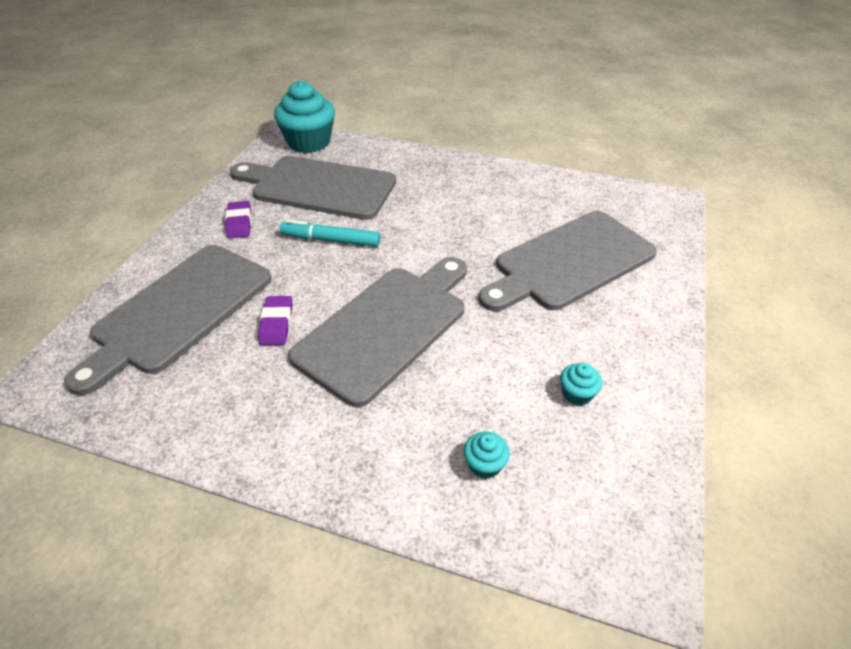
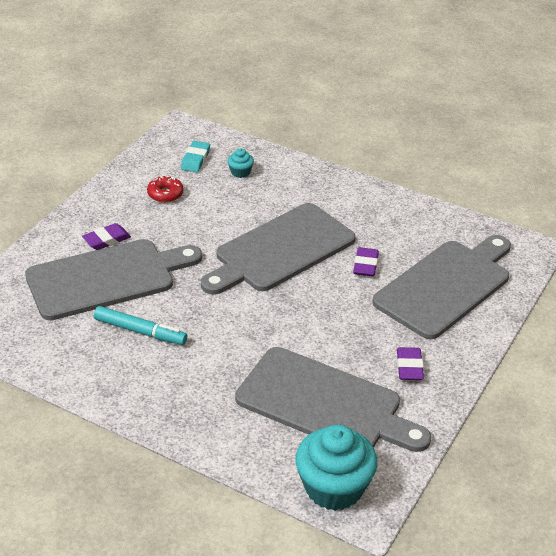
camera: 170 degrees left, 5 degrees down
(331, 240) = (317, 332): turquoise marker -> turquoise marker (140, 331)
(571, 481) = (195, 159): none -> turquoise eraser
(577, 394) = (165, 194): turquoise cupcake -> red donut
(603, 307) = (106, 240): none -> purple eraser

